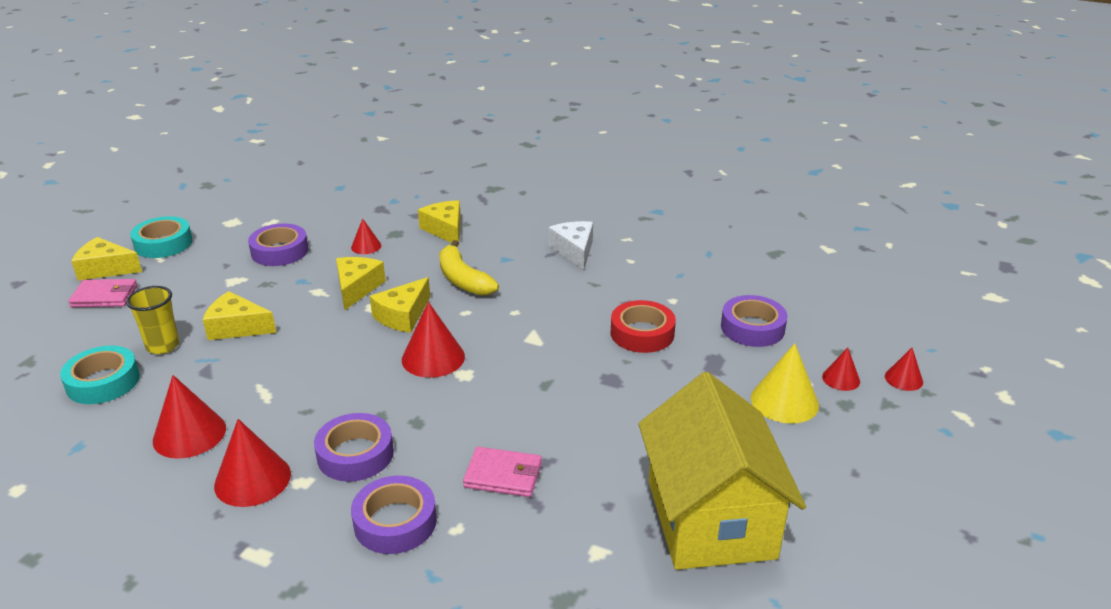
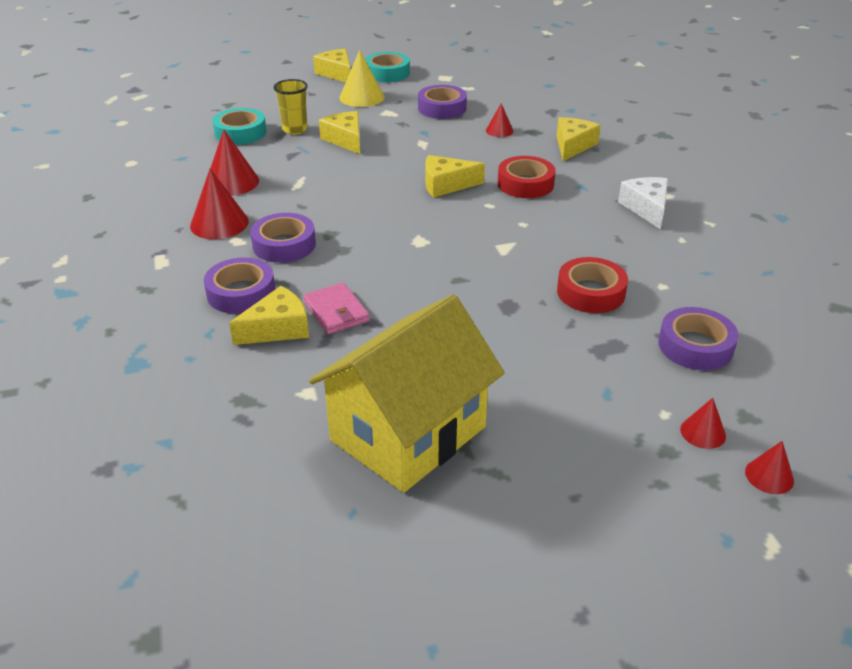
camera: 50 degrees right, 5 degrees up
(105, 296) = (312, 88): pink wallet -> none
(357, 288) = (448, 153): yellow cheese -> yellow cheese (277, 328)
(433, 358) = (419, 220): red cone -> none
(463, 279) = (525, 184): yellow banana -> red tape
(574, 251) = (646, 208): white cheese -> white cheese turned 45 degrees counterclockwise
(784, 401) = (616, 410): yellow cone -> yellow cone (361, 97)

